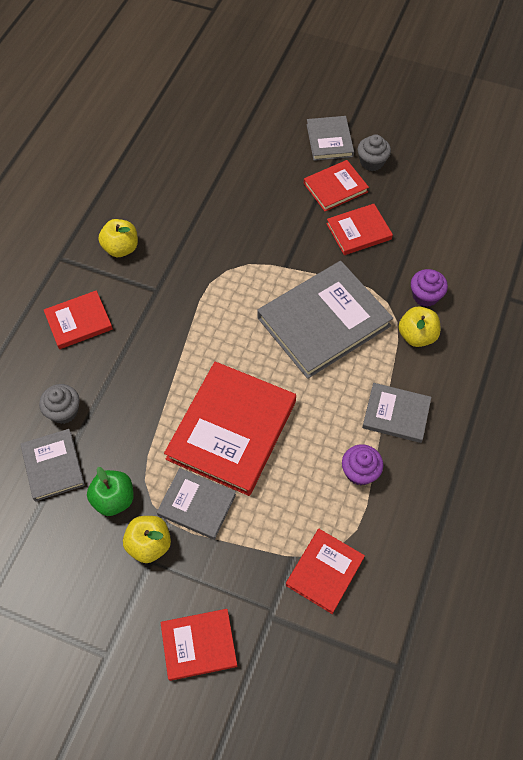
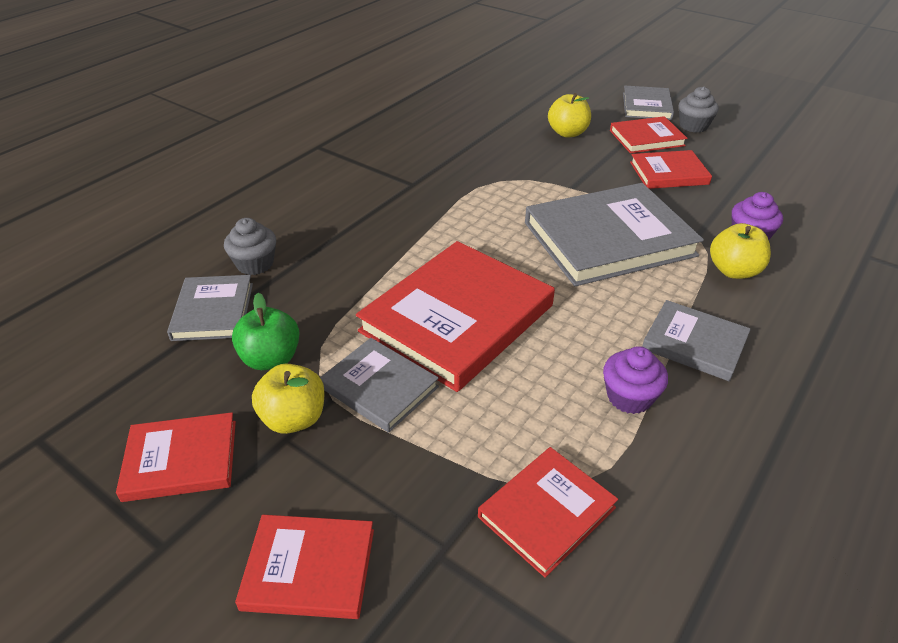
camera: 15 degrees right, 20 degrees down
(79, 321) = (313, 194): red book -> red book (181, 460)
(121, 248) = (388, 149): yellow apple -> yellow apple (567, 133)

